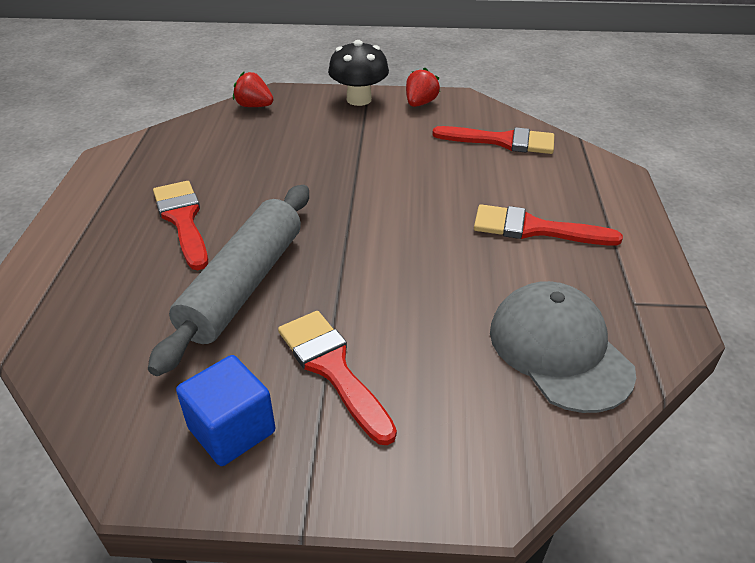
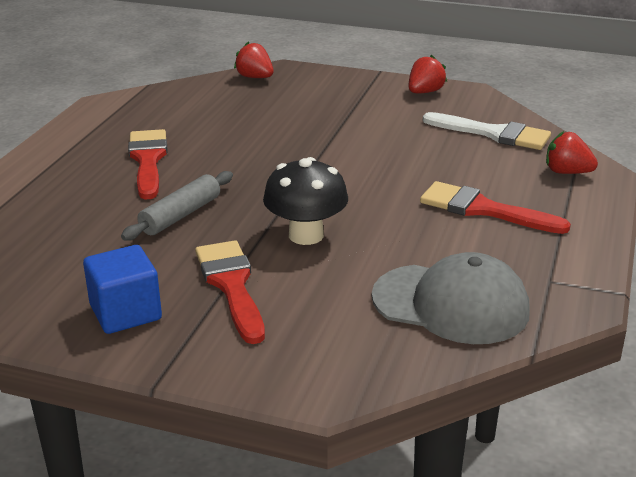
camera: 15 degrees right, 10 degrees down
(243, 285) = (180, 215): grey rolling pin -> grey rolling pin, size x0.57
(359, 99) = (362, 82): black mushroom -> black mushroom (306, 235)
(502, 141) = (493, 133): red brush -> white brush
(559, 350) = (451, 304): grey cap -> grey cap turned 120 degrees clockwise
(586, 175) = (567, 172): none -> red strawberry

